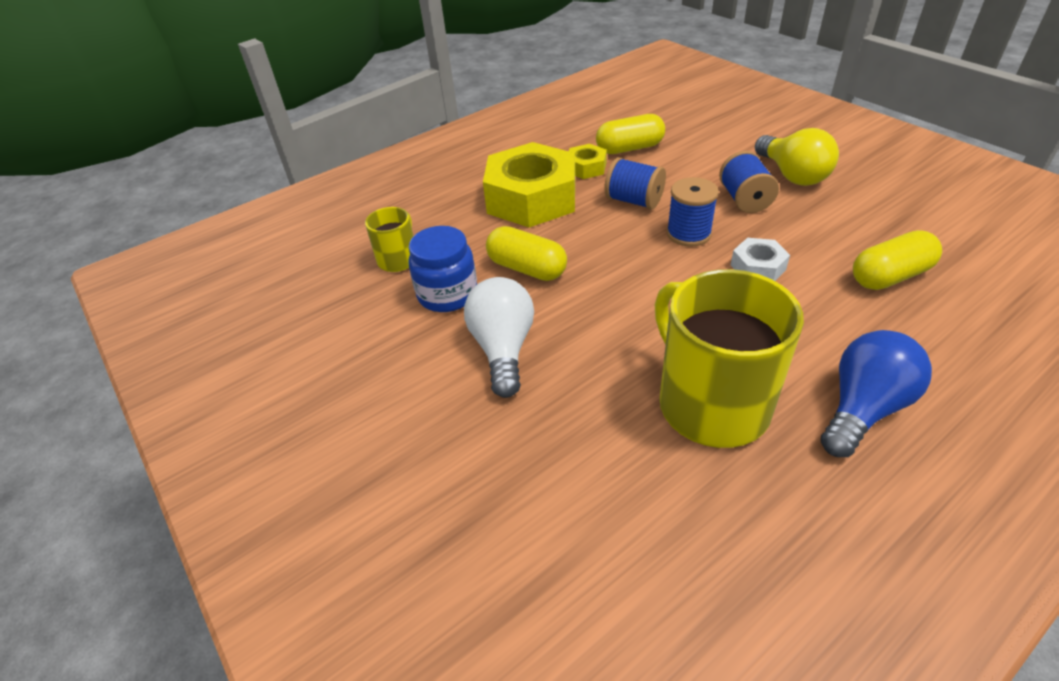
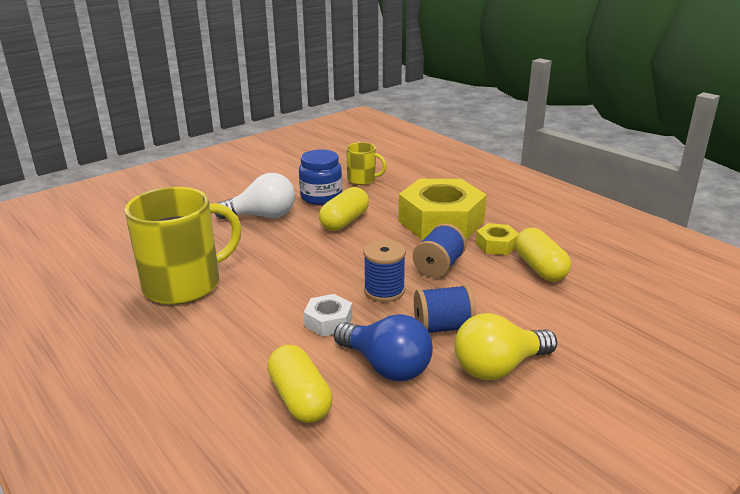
camera: 85 degrees right, 15 degrees down
(863, 408) = (149, 347): blue light bulb -> blue light bulb (386, 366)

